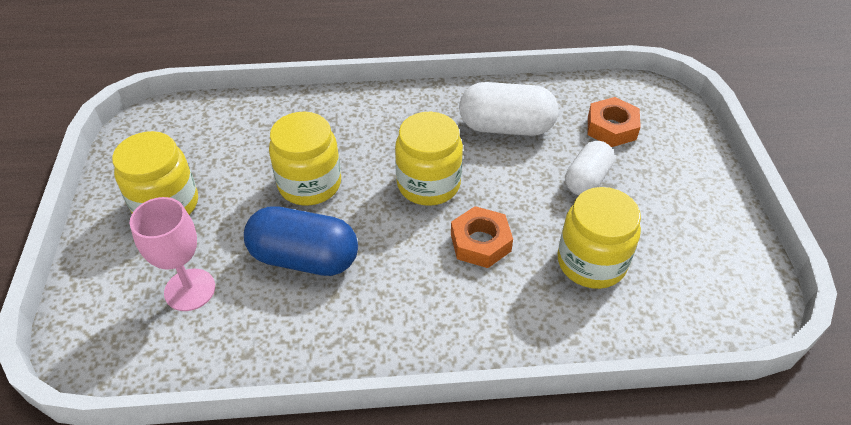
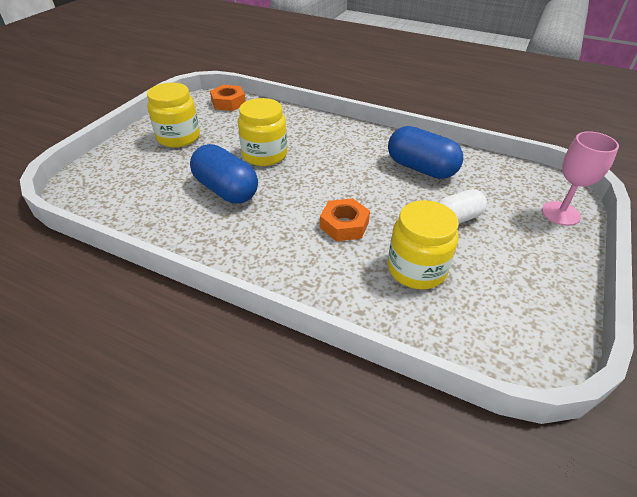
camera: 30 degrees right, 5 degrees down
(190, 290) = (151, 180): pink goblet -> pink goblet (560, 213)
(428, 184) = (338, 180): yellow jar -> none
(506, 127) = (421, 168): white capsule -> blue capsule
(611, 128) = (504, 195): orange nut -> orange nut (228, 102)

